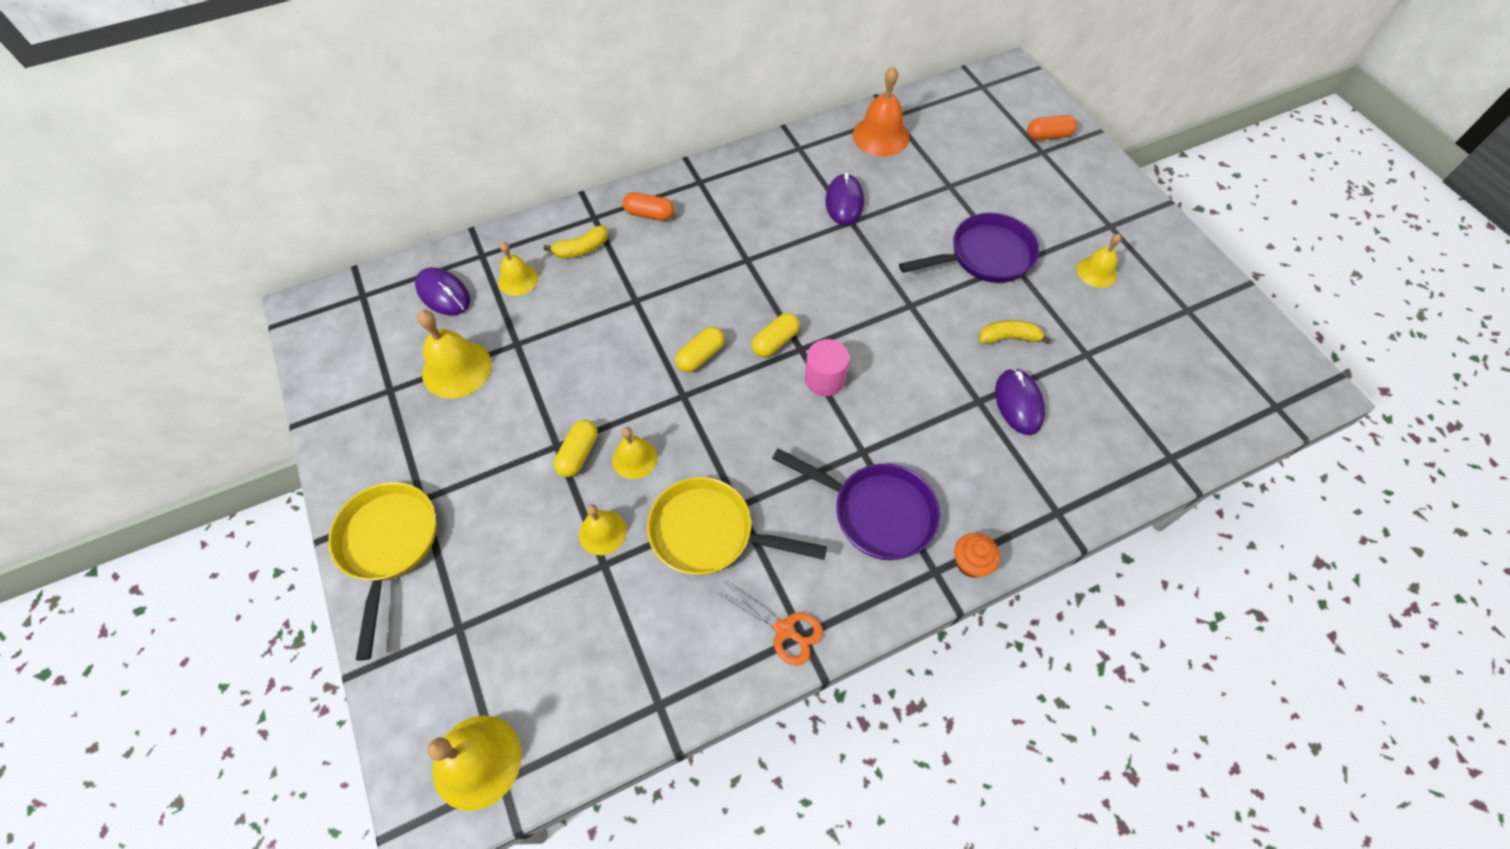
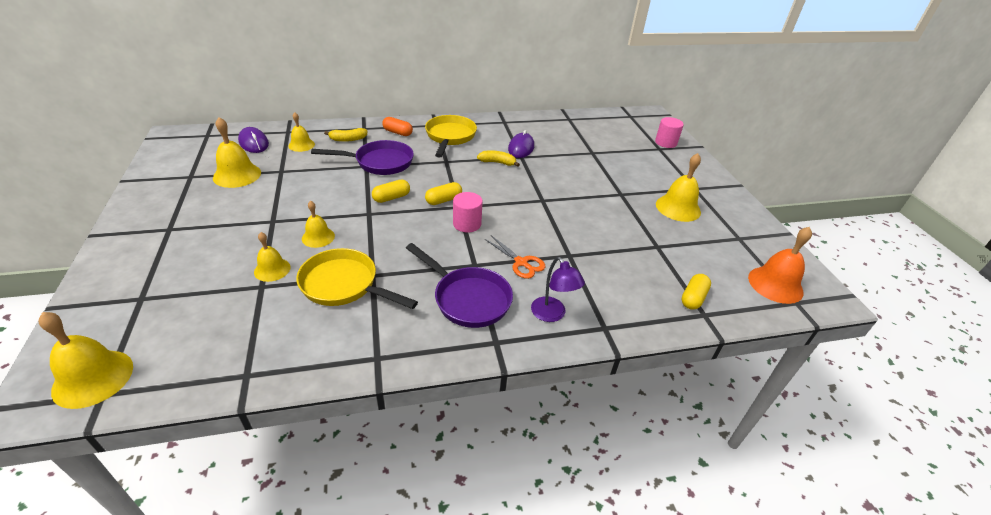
camera: 10 degrees right, 20 degrees down
(388, 545) = (130, 247): yellow pan -> yellow pan (450, 137)
(578, 454) = (283, 227): yellow capsule -> yellow capsule (693, 298)
(784, 630) = (365, 351): orange scissors -> orange scissors (521, 263)
(881, 136) = (557, 125): orange bell -> orange bell (775, 284)
(971, 562) = (525, 343): orange cupcake -> none
(984, 256) = (602, 187): purple pan -> purple pan (379, 162)
(988, 509) = (552, 315): none -> purple lamp
(1008, 337) = (603, 228): yellow banana -> yellow banana (497, 162)
(1018, 403) = (598, 262): purple mouse -> none
(1048, 136) = (666, 142): orange capsule -> pink cylinder
(1096, 272) = (678, 208): yellow bell -> yellow bell, size x1.61

